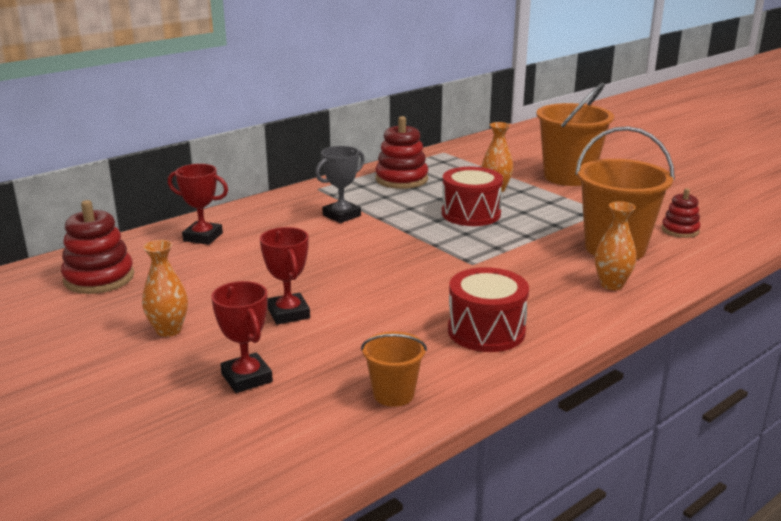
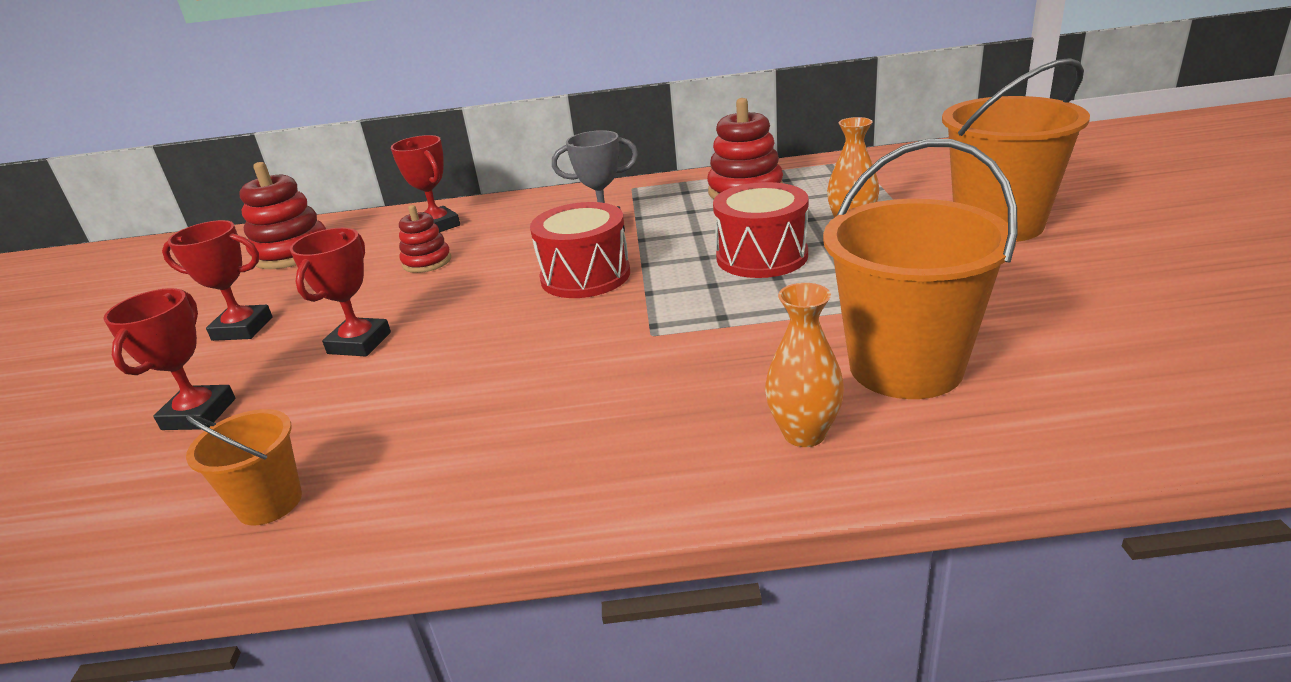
camera: 40 degrees right, 5 degrees up
(169, 330) = (242, 328): orange vase -> red trophy
(486, 331) = (510, 449): red drum -> red drum (585, 276)
(680, 230) = (1083, 364): red stacking toy -> red stacking toy (427, 262)

